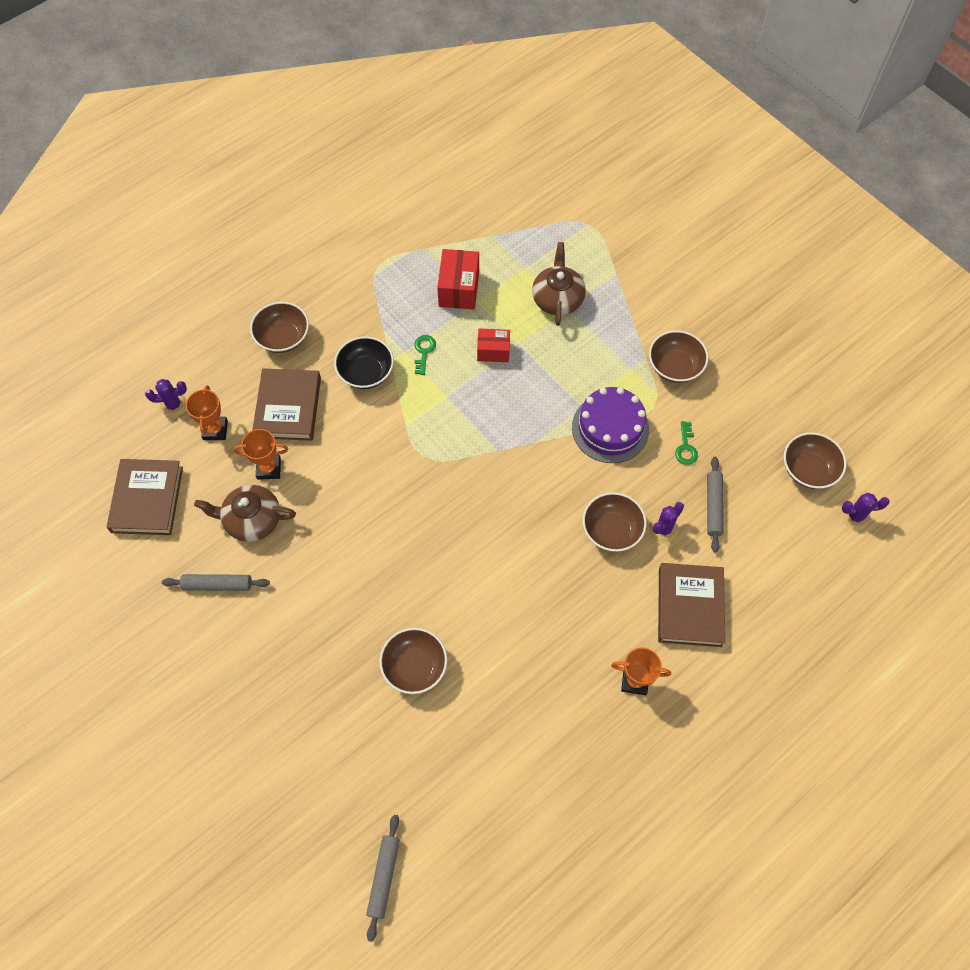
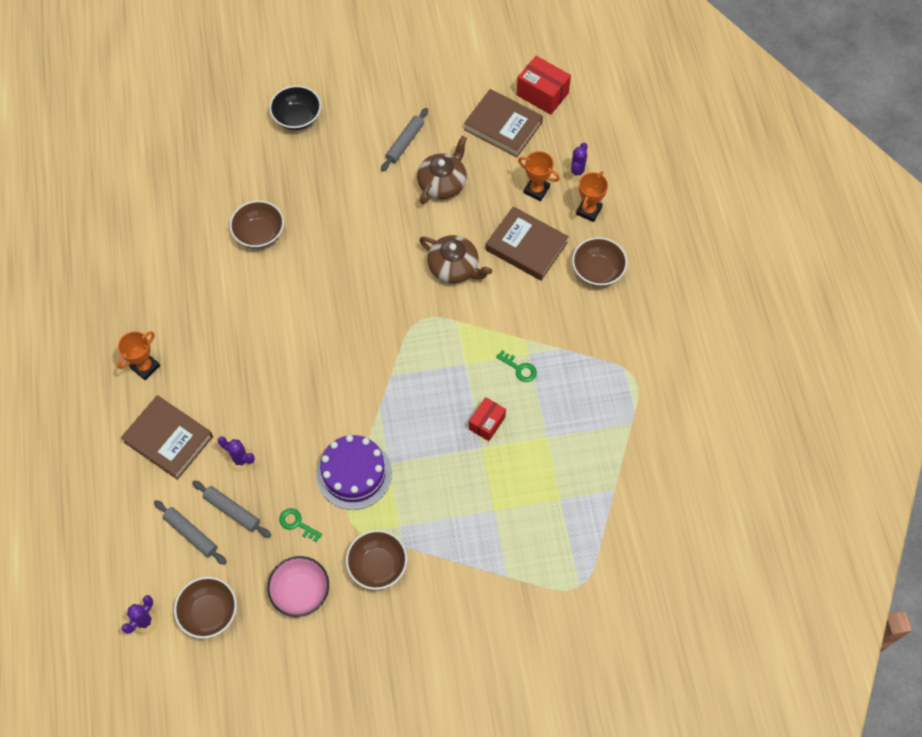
camera: 120 degrees right, 0 degrees up
(269, 469) = (479, 211): orange trophy -> orange trophy (588, 211)
(366, 373) = (525, 315): black bowl -> black bowl (297, 118)
(383, 877) = (141, 154): grey rolling pin -> grey rolling pin (191, 534)
(459, 289) = (569, 429): red box -> red box (542, 94)
(557, 298) = (510, 507): brown teapot -> brown teapot (454, 267)
(612, 530) = (266, 420): brown bowl -> none
(663, 529) = (240, 459): purple cactus -> purple cactus turned 45 degrees counterclockwise
(738, 411) = (300, 591): none -> pink bowl

